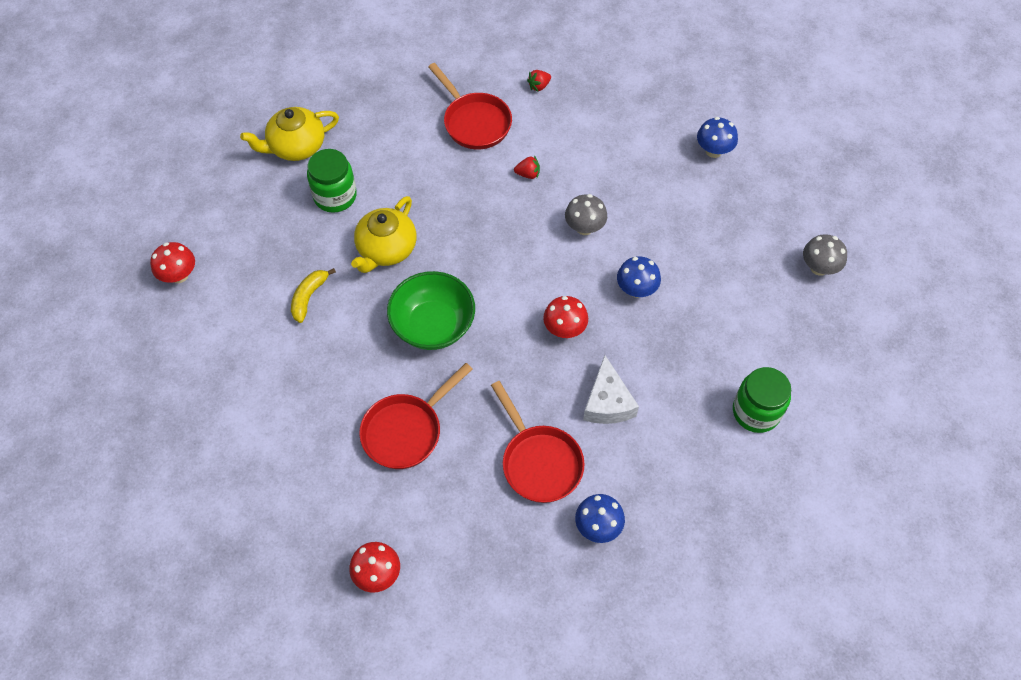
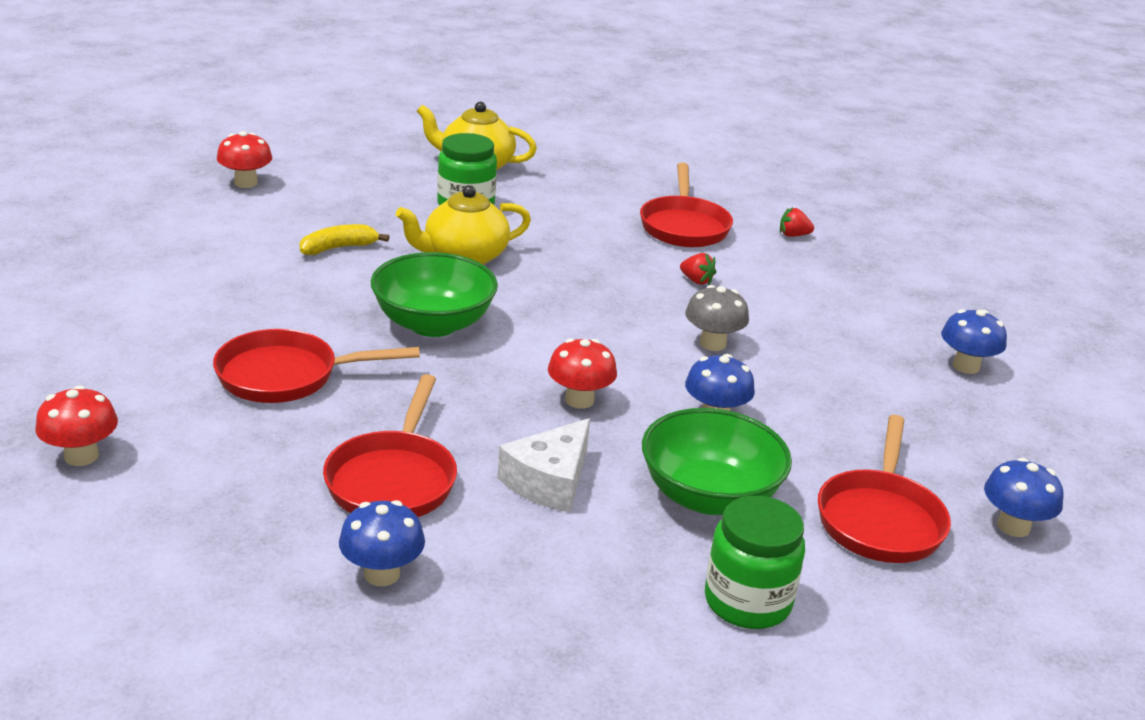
camera: 35 degrees right, 30 degrees down
(683, 353) = (709, 496): none -> green bowl
(764, 308) = (880, 519): none -> red pan
(819, 267) = (1013, 526): grey mushroom -> blue mushroom

